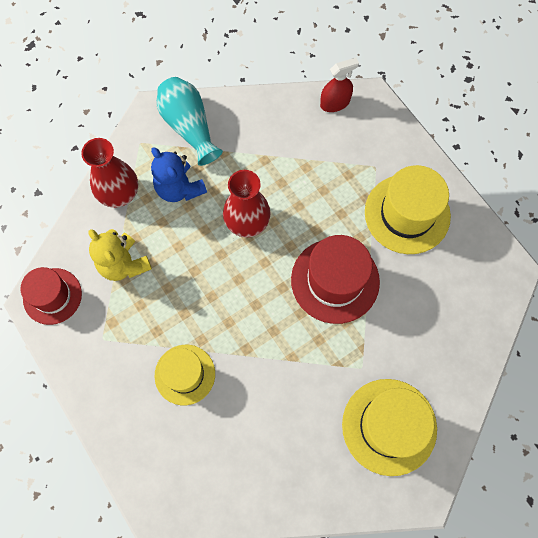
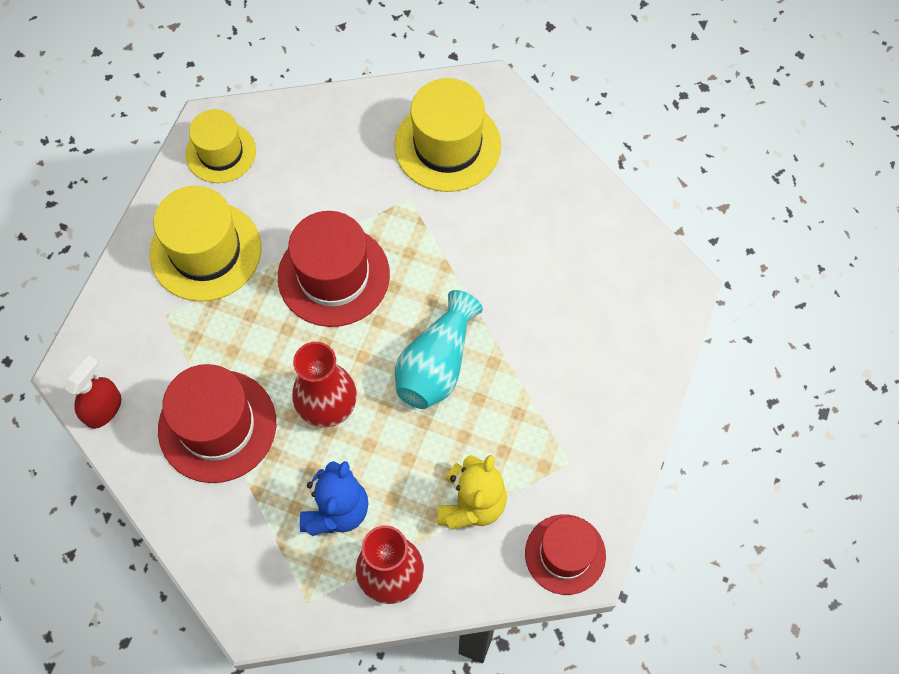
camera: 125 degrees left, 5 degrees down
(185, 374) = (540, 354): yellow hat -> yellow hat (220, 152)
(189, 127) = (246, 558): turquoise vase -> turquoise vase (436, 364)
(279, 155) = (217, 426): none -> red hat
(335, 103) = (103, 409): red spray bottle -> red spray bottle turned 90 degrees clockwise

